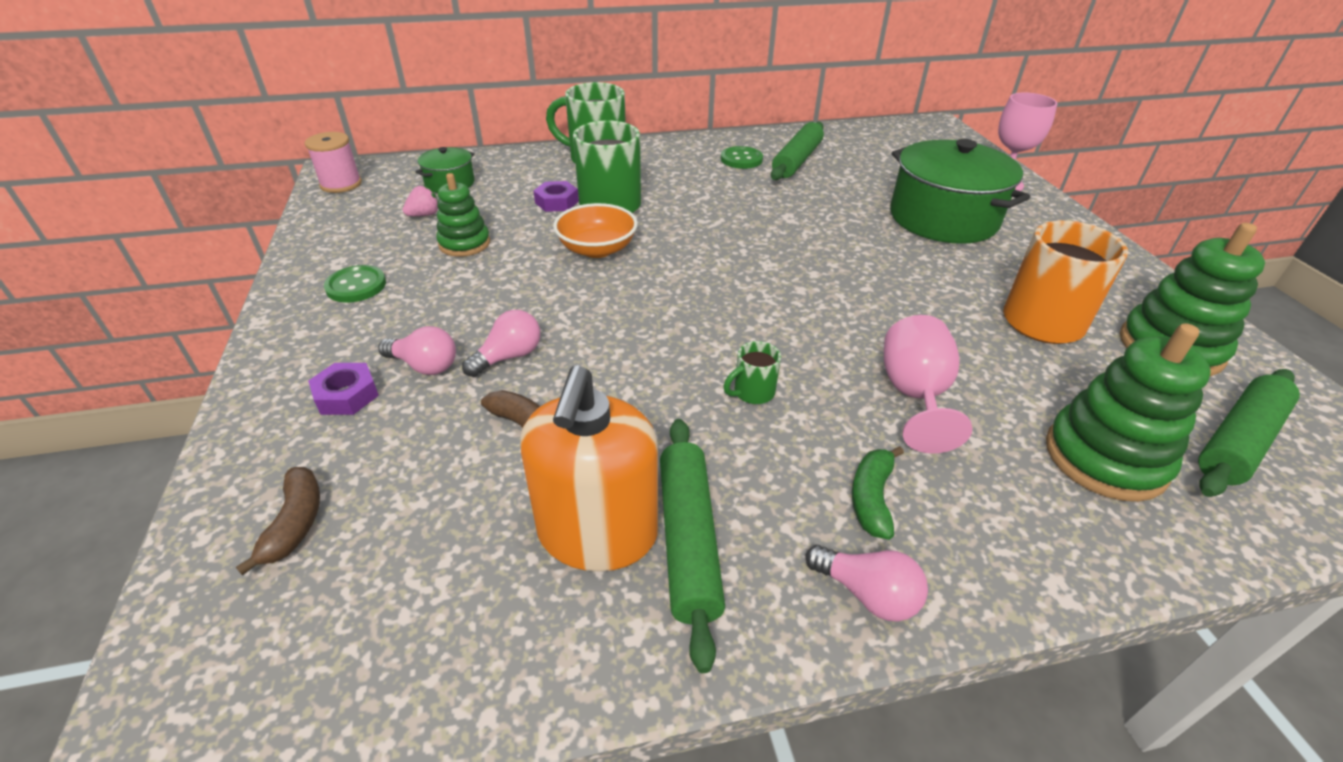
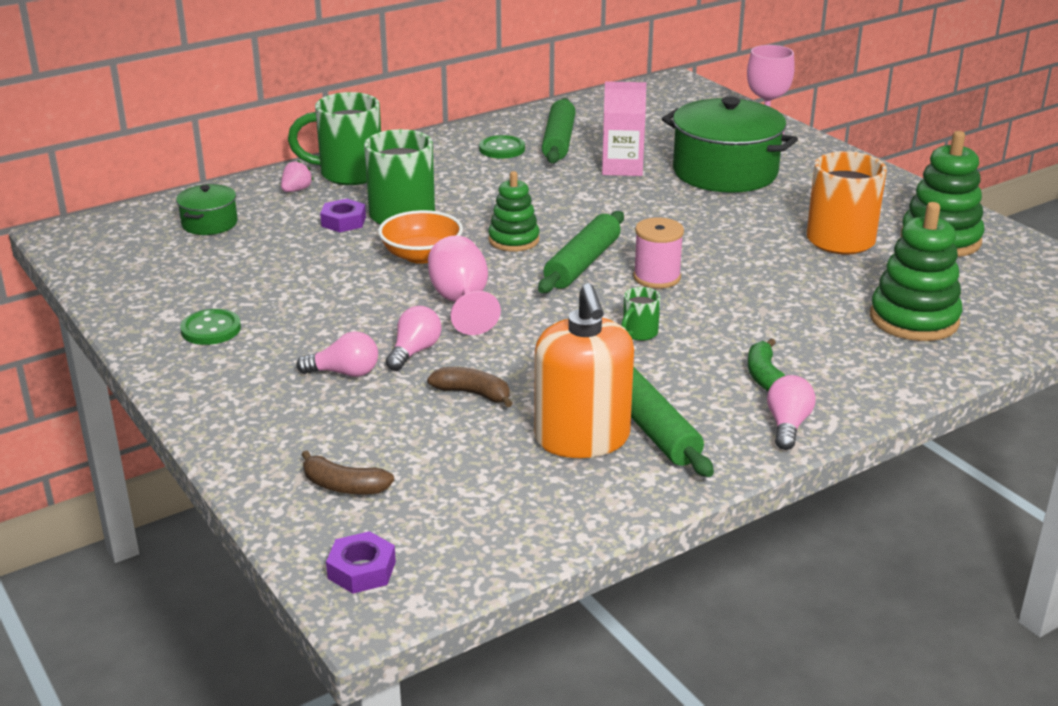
camera: 20 degrees left, 10 degrees down
(295, 523) = (344, 486): brown banana -> brown banana turned 135 degrees clockwise
(341, 184) = (85, 245): pink spool -> pink spool (657, 277)
(347, 395) = (296, 406): purple nut -> purple nut (362, 570)
(424, 215) = (214, 258): pink strawberry -> pink strawberry (296, 190)
(464, 244) = (284, 275): green stacking toy -> green stacking toy (514, 240)
(842, 195) = (622, 167): none -> pink carton
(867, 594) = (787, 425): pink light bulb -> pink light bulb turned 90 degrees counterclockwise
(914, 395) = (764, 309): pink goblet -> pink goblet (461, 302)
(1238, 441) = (999, 290): green rolling pin -> green rolling pin (582, 263)

